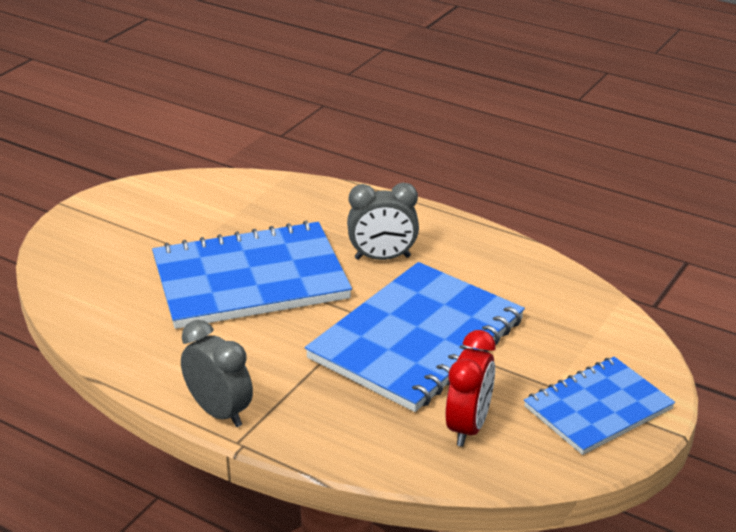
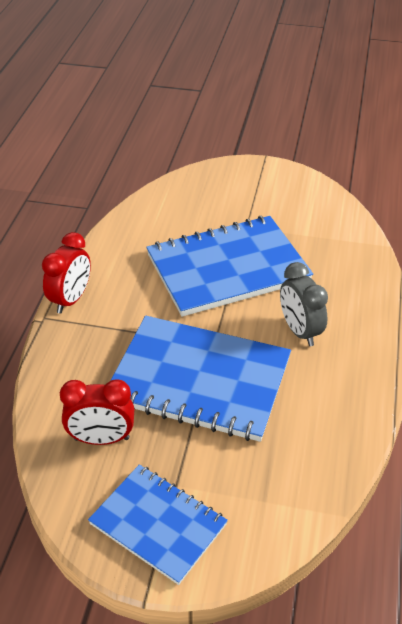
camera: 70 degrees right, 10 degrees up
(219, 412) = (71, 299): grey clock -> red clock
(250, 279) = (227, 268): blue notebook -> blue notebook turned 75 degrees counterclockwise

